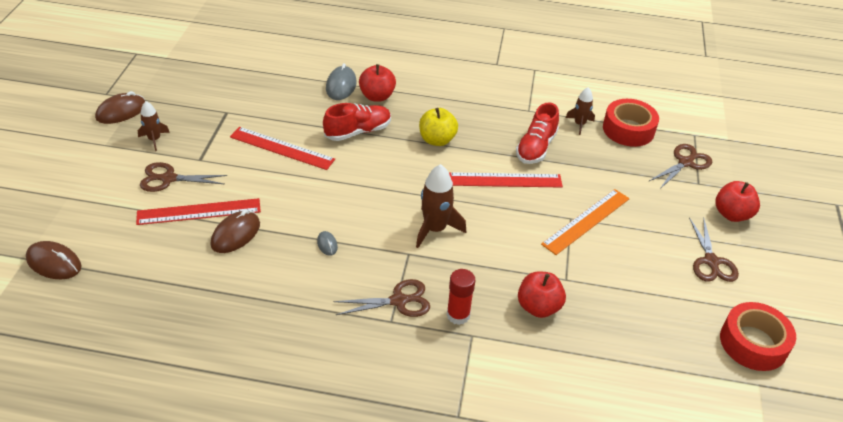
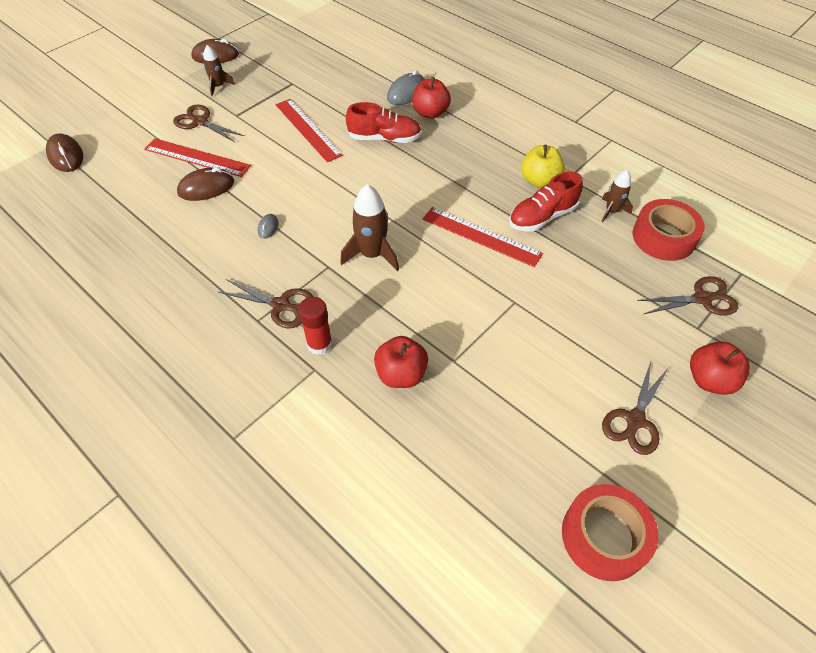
camera: 35 degrees right, 10 degrees up
(437, 140) = (449, 172): yellow apple -> yellow apple (539, 181)
(586, 221) = (529, 312): orange ruler -> none

